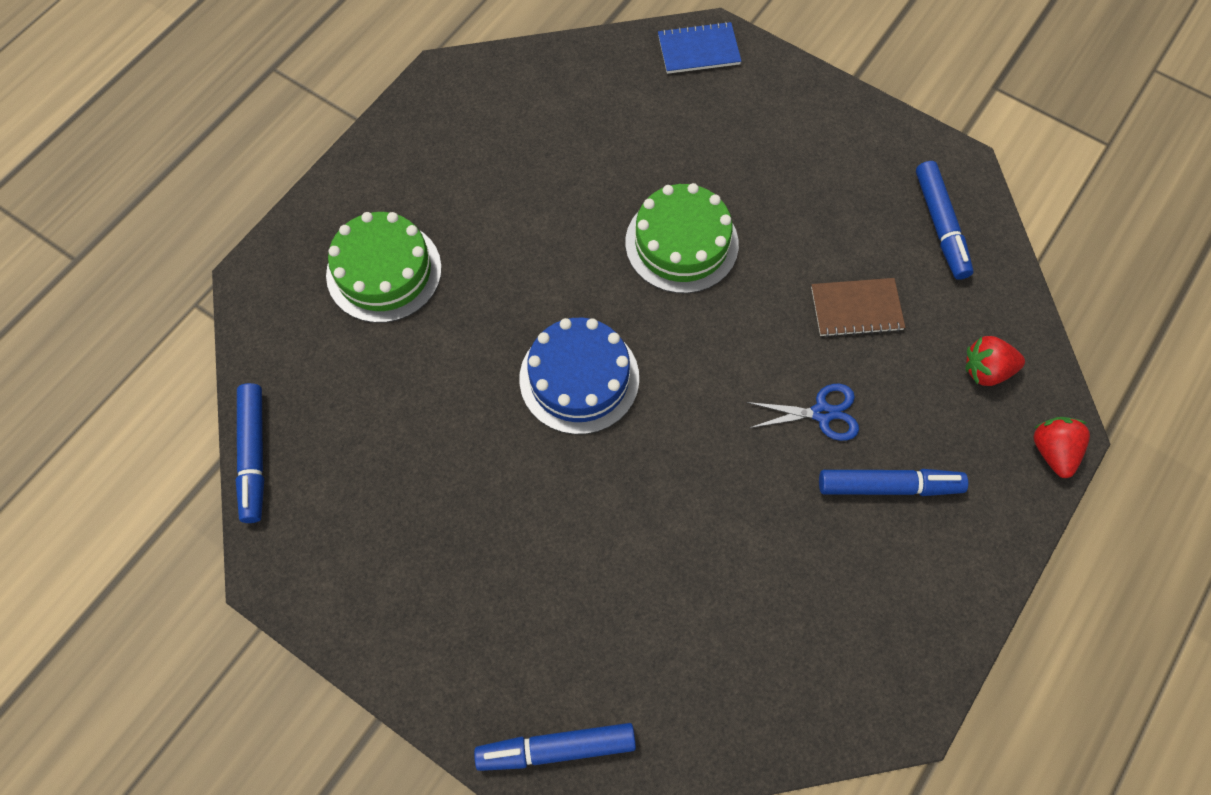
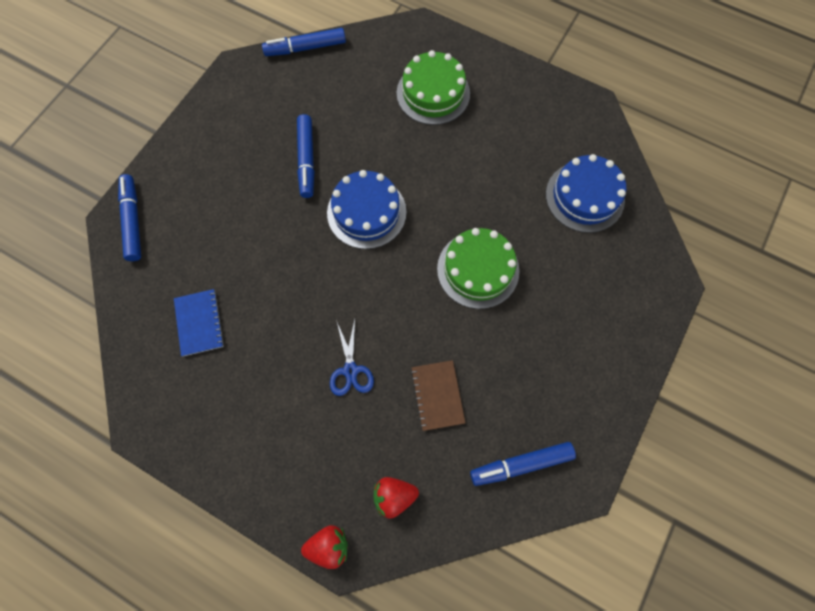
camera: 85 degrees right, 5 degrees up
(584, 107) = (584, 196): none -> blue cake
(698, 50) = (656, 272): blue notebook -> blue notebook (199, 323)
(889, 486) = (297, 417): blue marker -> blue marker (306, 160)
(986, 370) = (394, 496): red strawberry -> red strawberry turned 90 degrees counterclockwise

